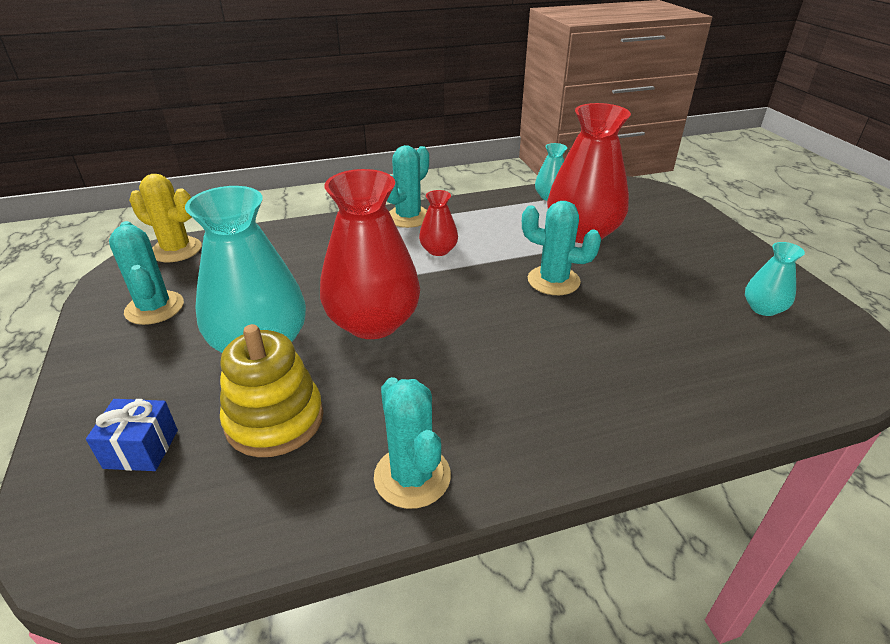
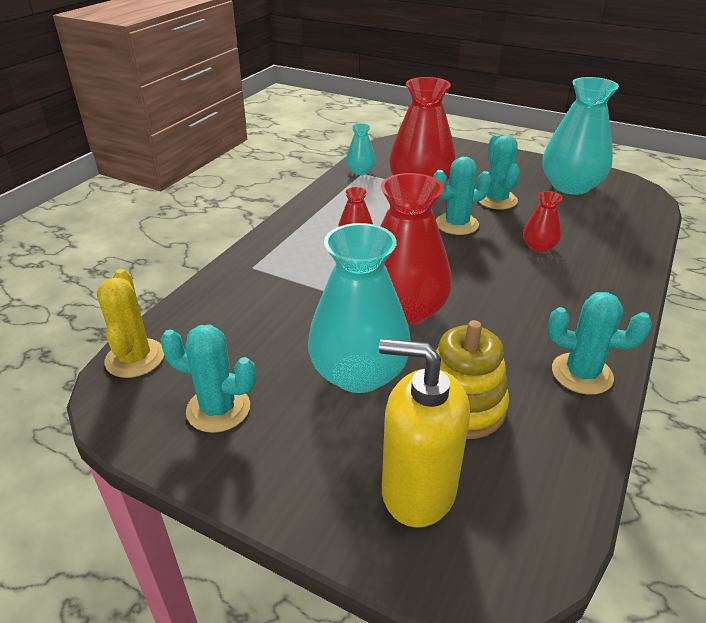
camera: 45 degrees left, 0 degrees up
(141, 449) = (418, 490): blue gift -> yellow soap dispenser
(176, 250) = (135, 358): yellow cactus -> yellow cactus turned 75 degrees counterclockwise
(408, 217) = (290, 230): turquoise cactus -> turquoise cactus (496, 200)
(599, 344) = (539, 247): none -> red vase
(763, 308) = (570, 186): turquoise vase -> turquoise vase, size x2.10

